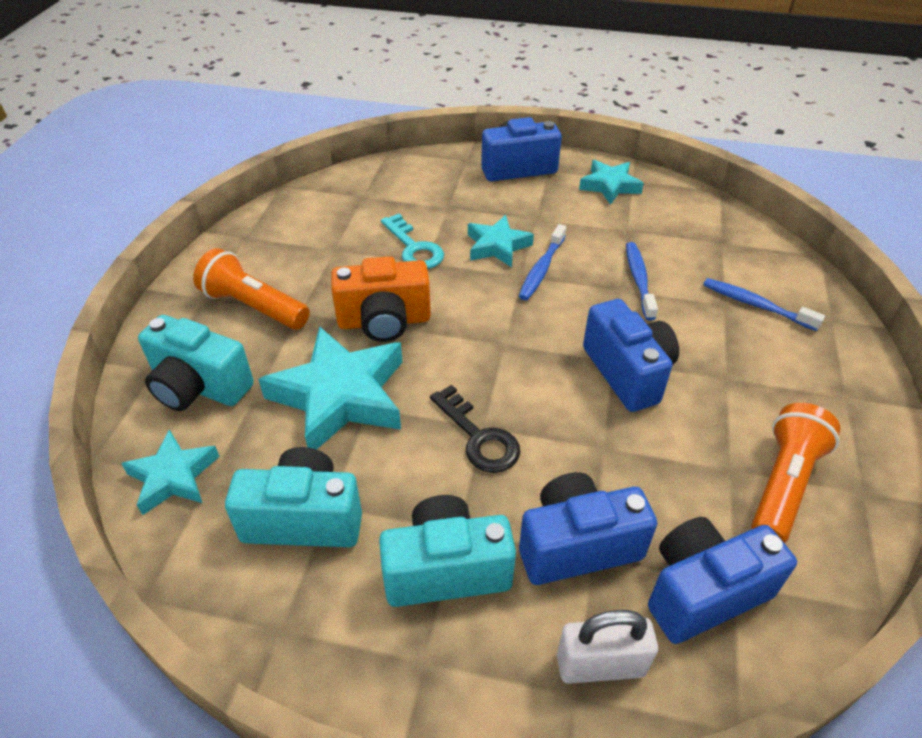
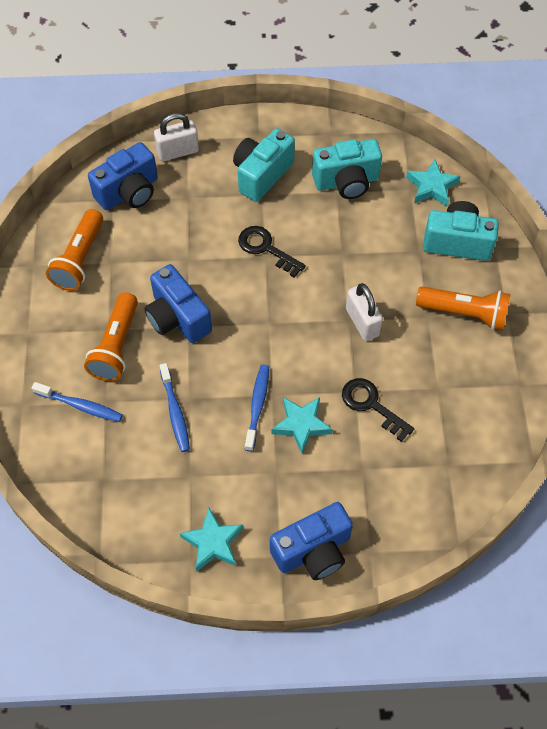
camera: 165 degrees right, 15 degrees up
(340, 396) = (363, 256): turquoise star -> none
(384, 321) = (362, 322): orange camera -> white padlock
(414, 248) = (371, 405): turquoise key -> black key
(446, 569) = (261, 175): turquoise camera -> turquoise camera turned 150 degrees clockwise
(577, 545) = (196, 200): blue camera -> none
(714, 356) = (116, 346): none -> orange flashlight

